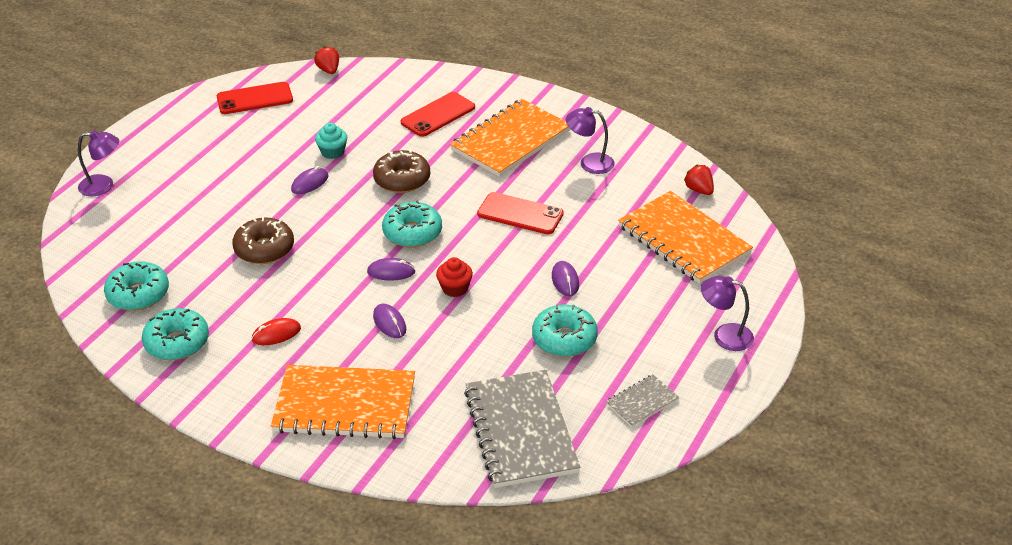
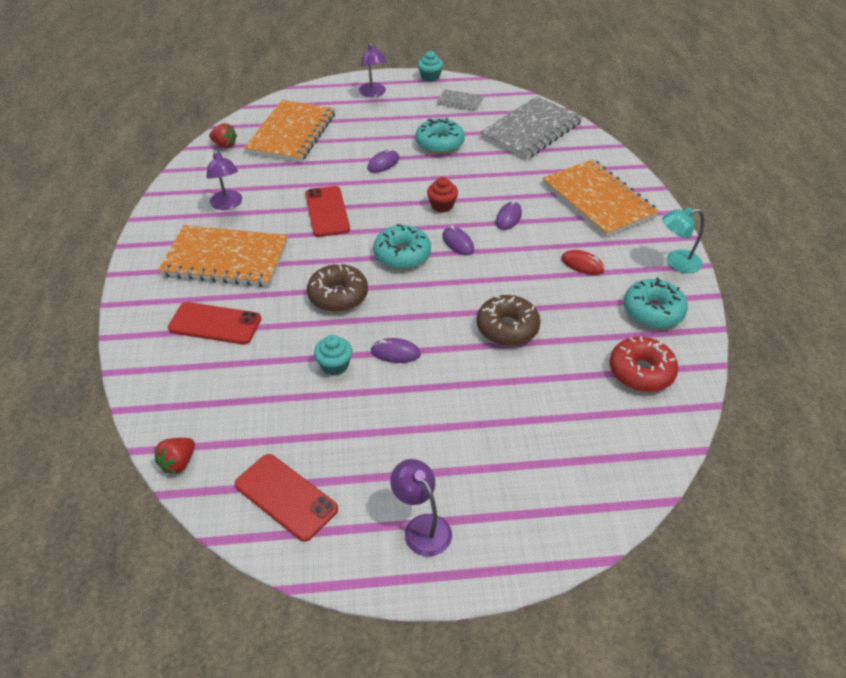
camera: 125 degrees left, 5 degrees up
(103, 186) = (551, 522): purple lamp -> purple lamp (422, 527)
(138, 294) = (641, 372): turquoise donut -> red donut
(204, 400) = (676, 262): none -> turquoise lamp
(699, 190) = (224, 145): red strawberry -> red strawberry turned 90 degrees counterclockwise
(728, 405) = (430, 77): none -> turquoise cupcake

